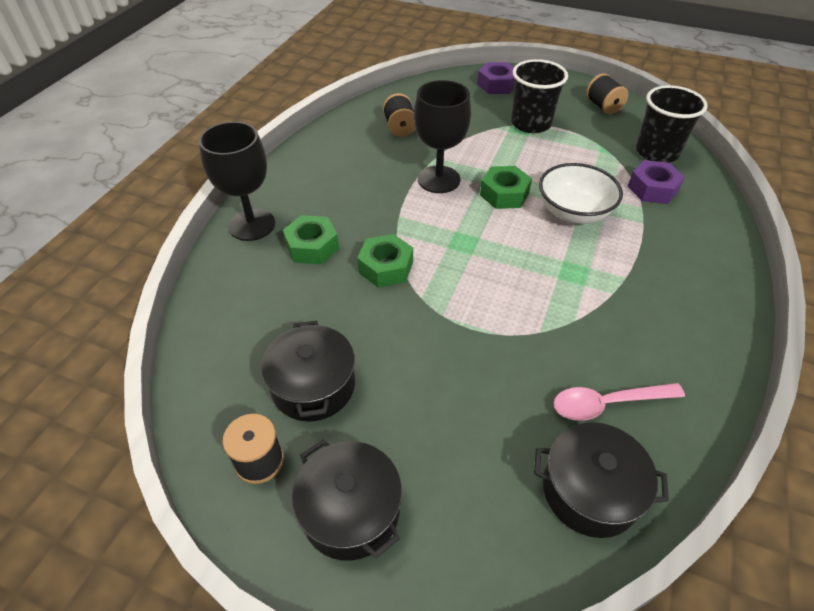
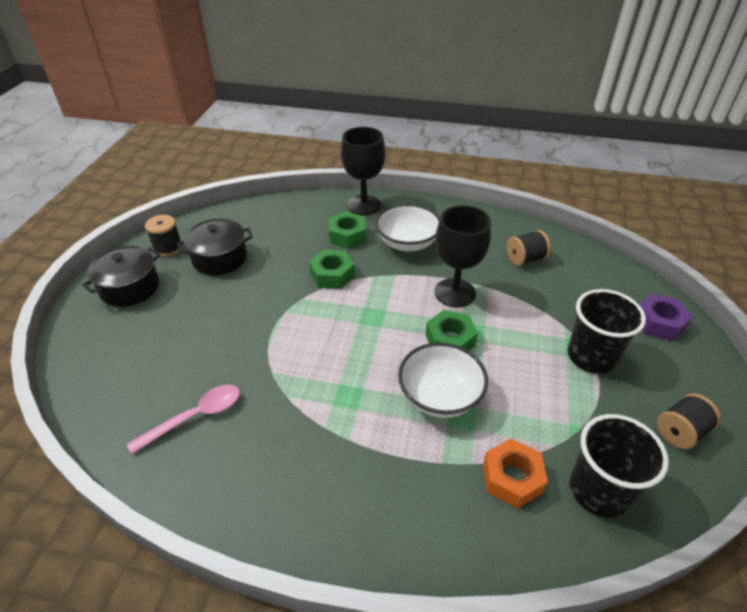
camera: 80 degrees right, 5 degrees down
(346, 199) = (407, 243): none -> white bowl
(590, 491) = (121, 403): black pot -> none
(606, 404) = (196, 416): pink spoon -> pink spoon turned 75 degrees clockwise
(652, 189) = (512, 478): purple nut -> orange nut

